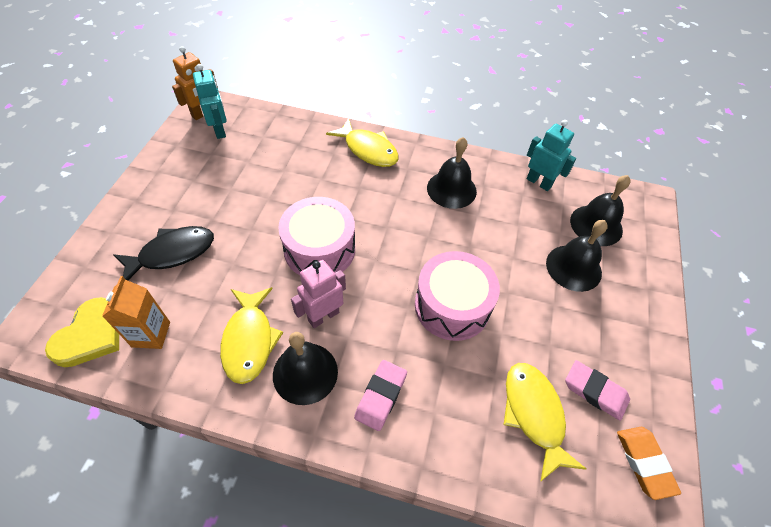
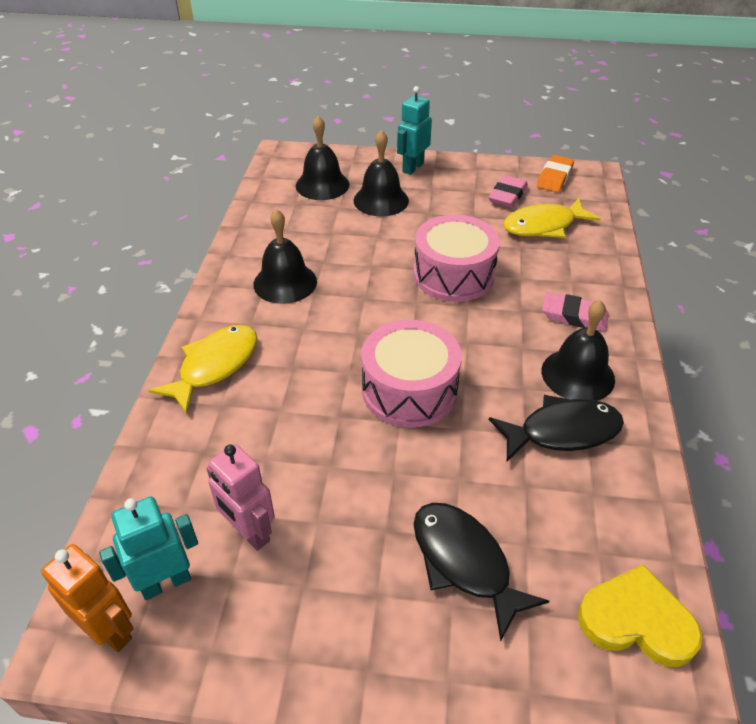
camera: 95 degrees left, 10 degrees down
(151, 334) = (600, 541): orange carton -> none
(249, 340) = (562, 432): yellow fish -> black fish
(323, 316) = (504, 371): pink robot -> pink robot (249, 532)
(539, 182) = (265, 218): turquoise robot -> turquoise robot (412, 167)
(644, 463) = (554, 177): orange eraser -> orange eraser turned 45 degrees counterclockwise

